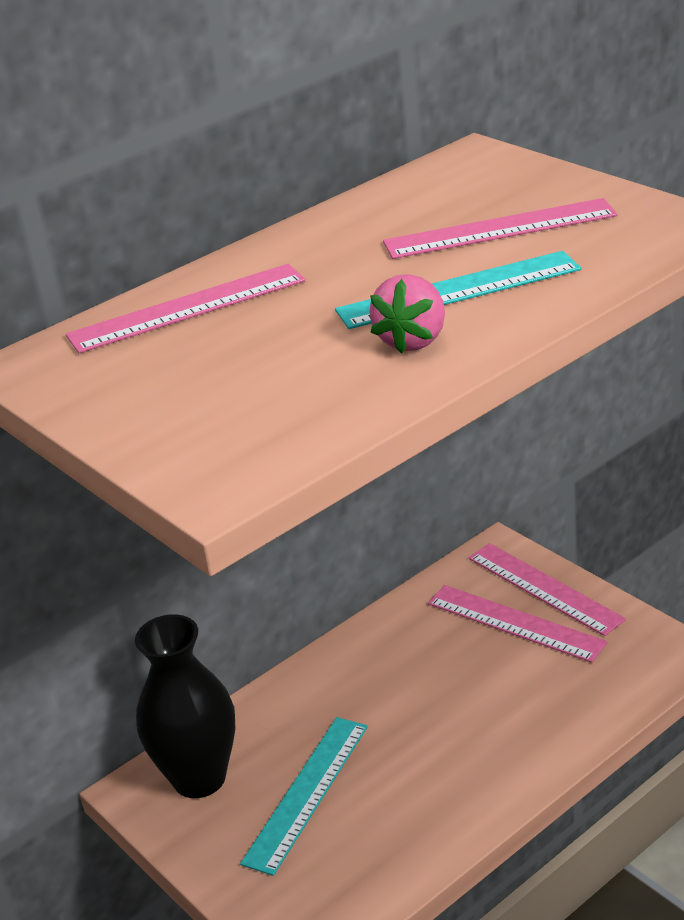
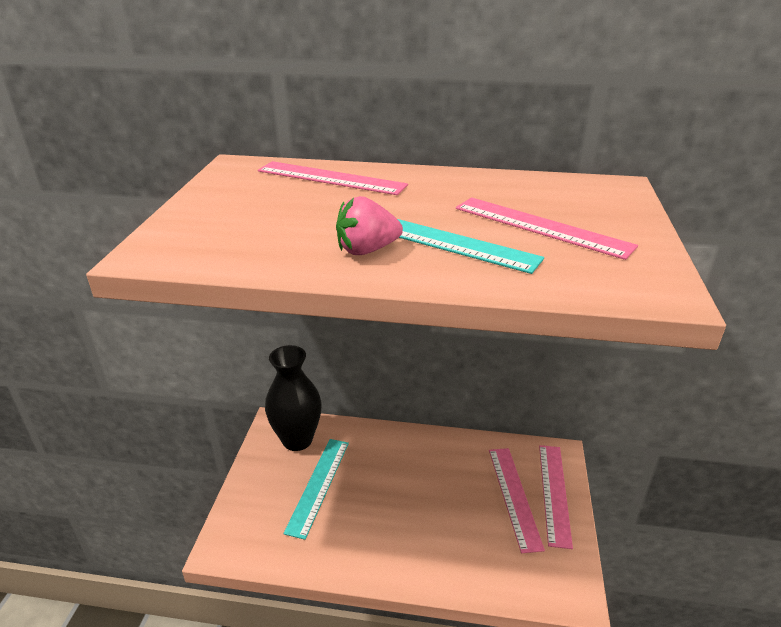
camera: 45 degrees right, 0 degrees up
(307, 793) = (318, 485): turquoise ruler -> turquoise ruler turned 60 degrees counterclockwise

